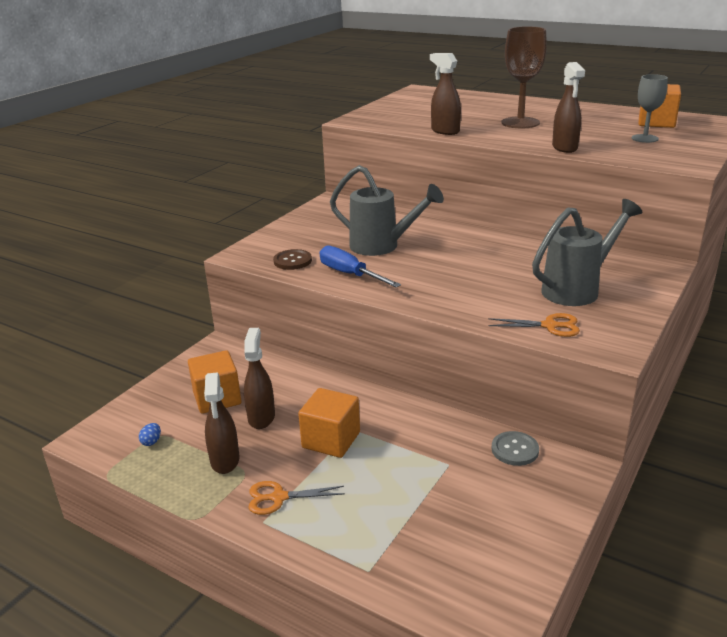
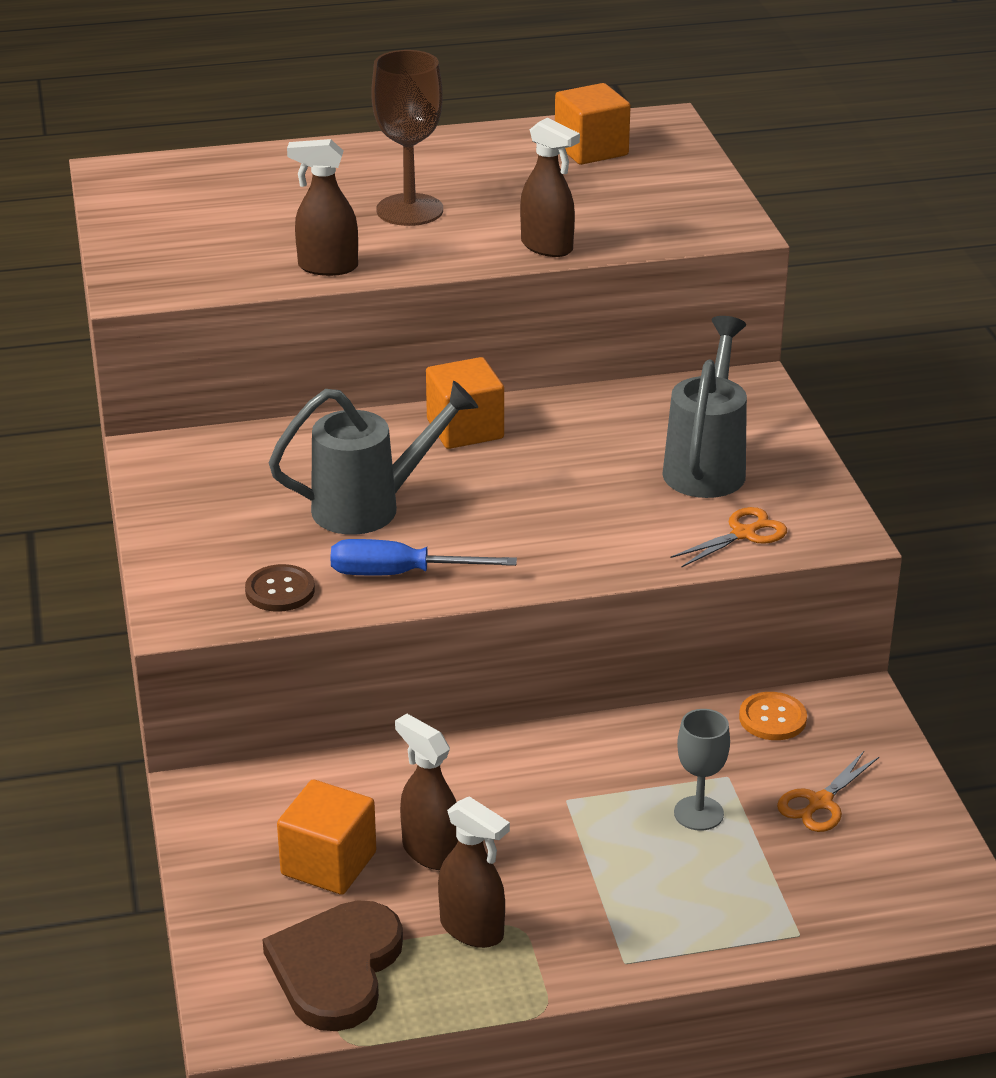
camera: 45 degrees left, 5 degrees up
(151, 442) = (336, 968): blue egg -> brown heart
(279, 497) = (602, 927): orange scissors -> orange scissors (820, 802)
(331, 440) = (560, 827): orange cube -> orange cube (465, 429)
(515, 450) = (772, 718): grey button -> orange button
(644, 138) = (620, 191): grey goblet -> grey goblet (698, 813)

